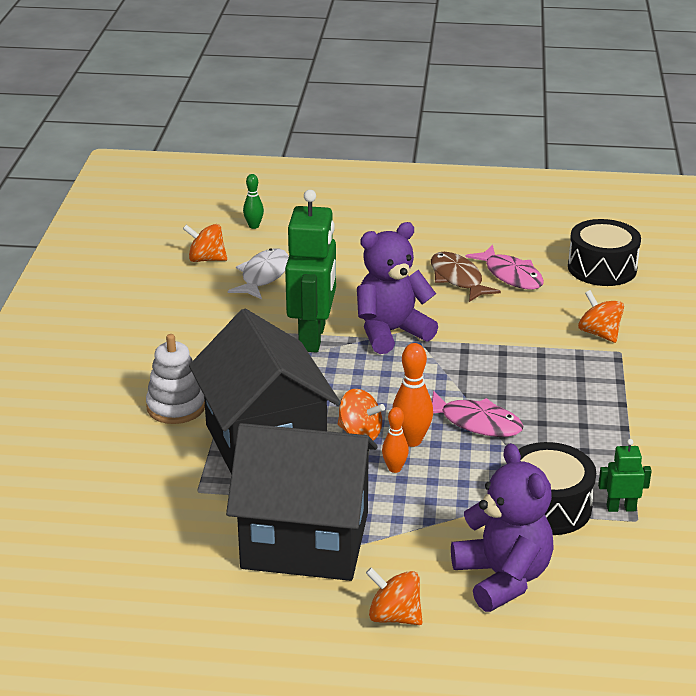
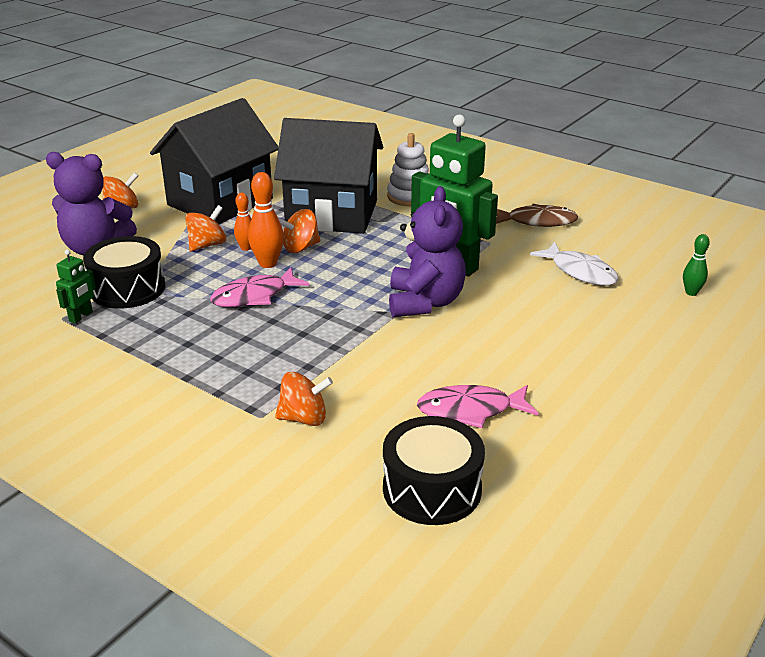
camera: 120 degrees right, 0 degrees up
(206, 259) = (632, 254): orange spinning top -> orange spinning top (207, 245)
(458, 279) = (491, 372): brown fish -> brown fish (537, 221)

